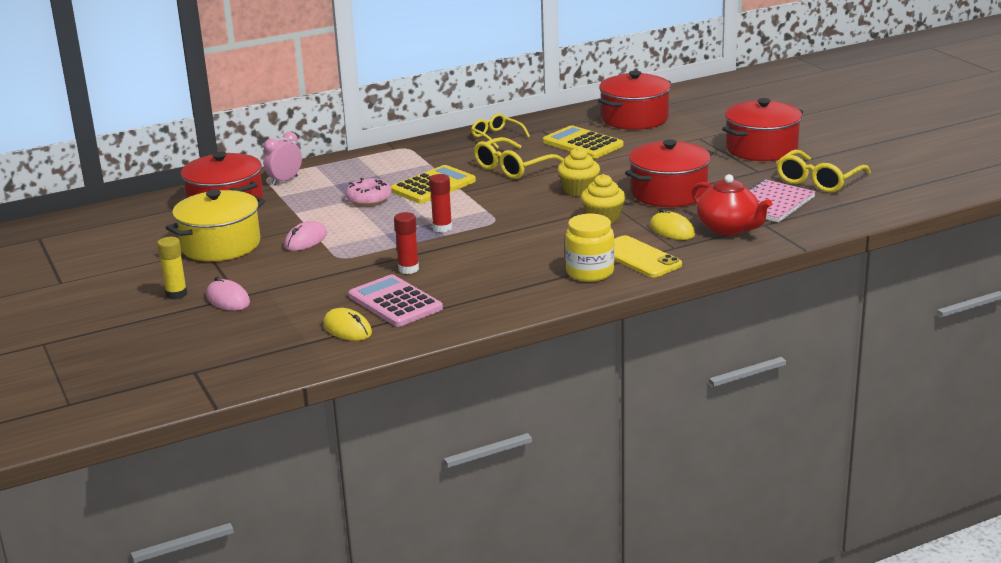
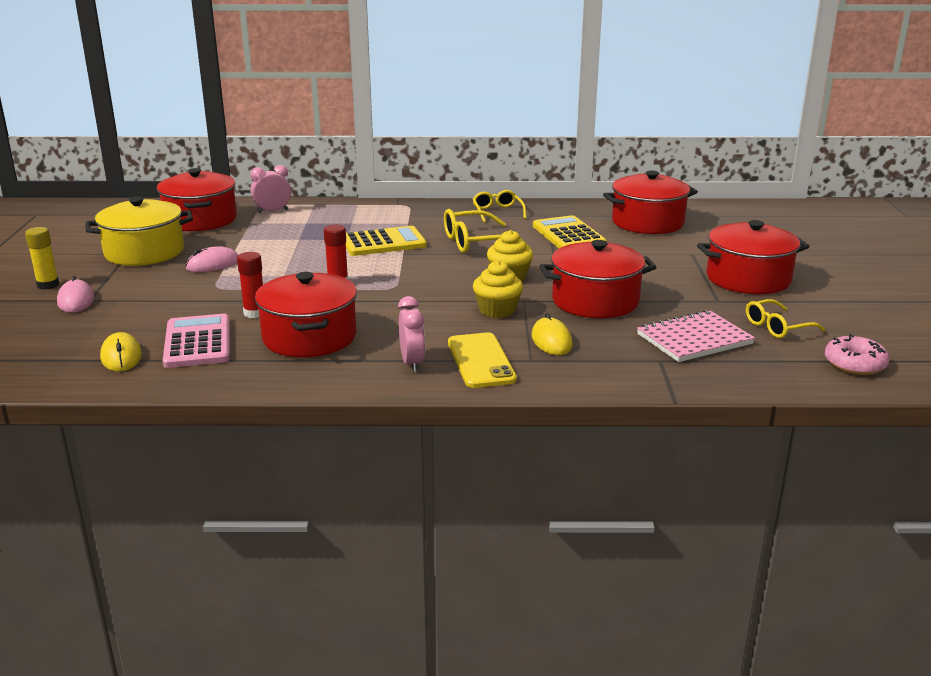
camera: 25 degrees right, 0 degrees up
(369, 199) = (315, 241): pink donut -> pink donut (854, 364)
(482, 275) = (309, 337): none -> red pot
(590, 272) = (412, 363): yellow jar -> pink clock
(728, 228) = (614, 354): red teapot -> none
(818, 181) = (777, 327): yellow glasses -> yellow glasses, size x0.66

